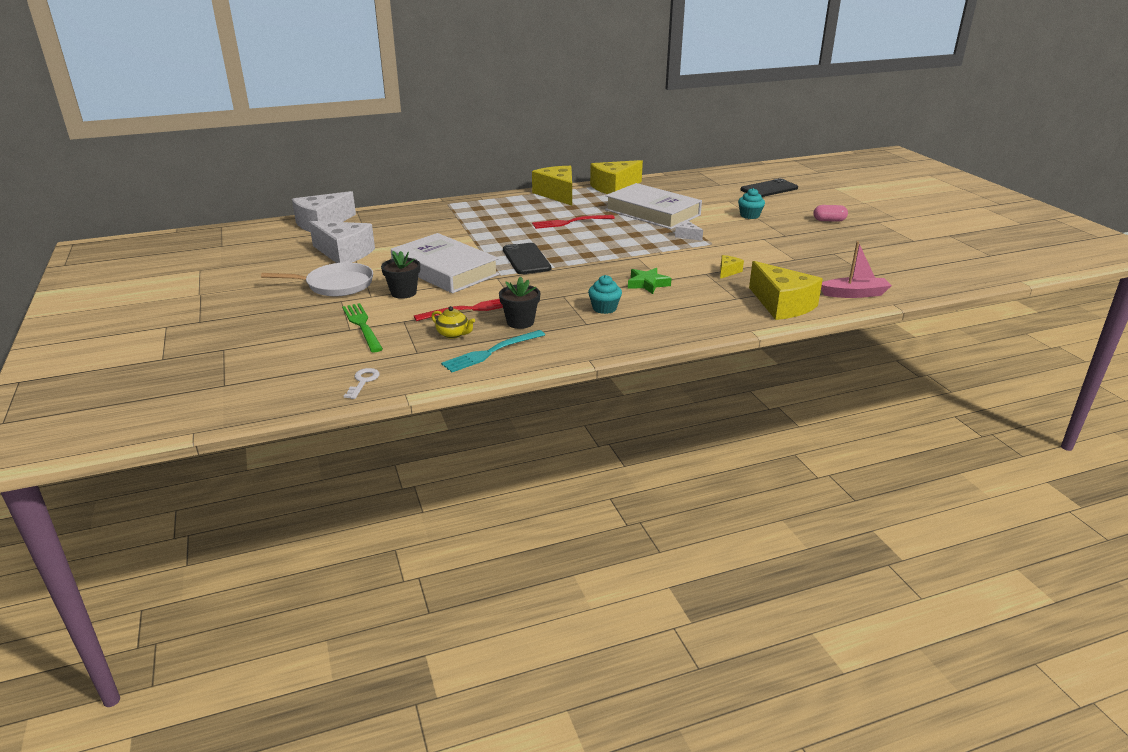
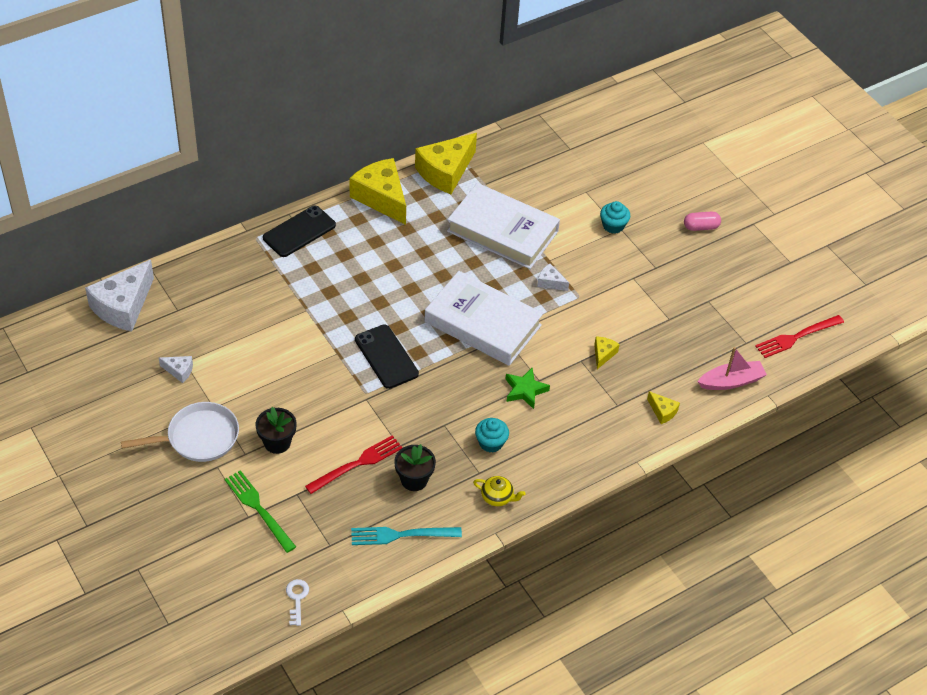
camera: 15 degrees left, 20 degrees up
(344, 253) = (179, 371): white cheese -> white cheese, size x0.45
(445, 270) = (305, 391): white book -> white book (483, 323)
(453, 334) = (355, 510): yellow teapot -> yellow teapot (497, 497)
(490, 352) = (400, 535): turquoise fork -> turquoise fork turned 45 degrees clockwise
(569, 222) = (413, 267): red fork -> red fork (796, 337)
(769, 189) = (629, 155): black phone -> black phone (299, 231)
(782, 305) = (662, 412): yellow cheese -> yellow cheese, size x0.45

